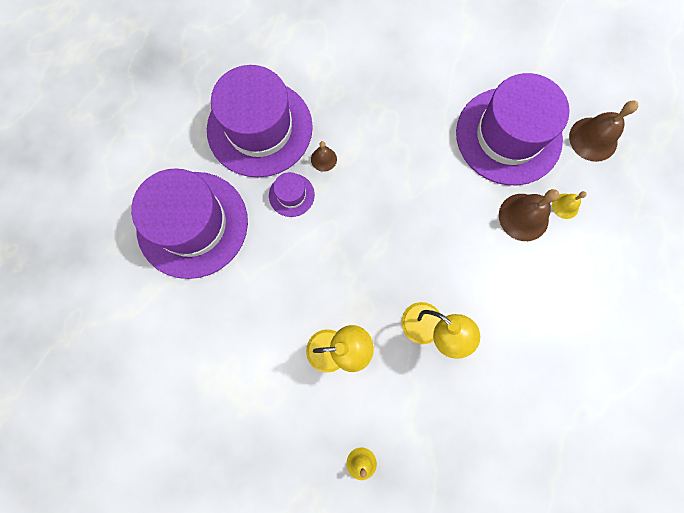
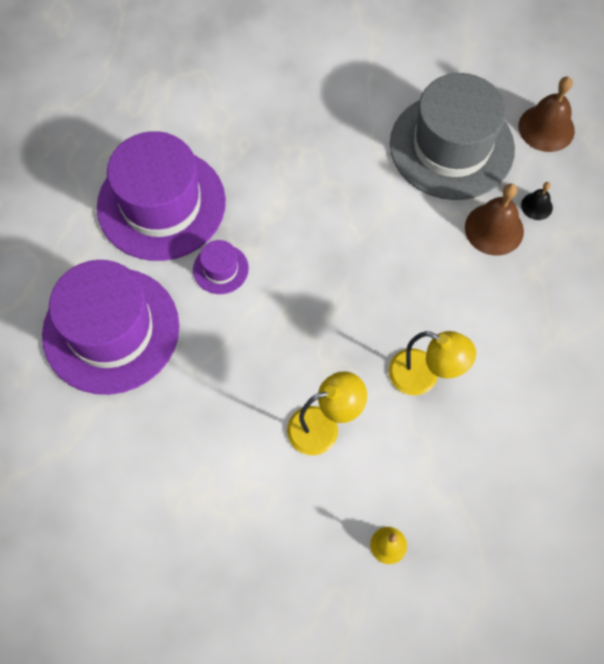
camera: 15 degrees left, 10 degrees down
(323, 159) = (247, 220): brown bell -> none
(508, 136) = (451, 146): purple hat -> grey hat
(565, 206) = (536, 206): yellow bell -> black bell

